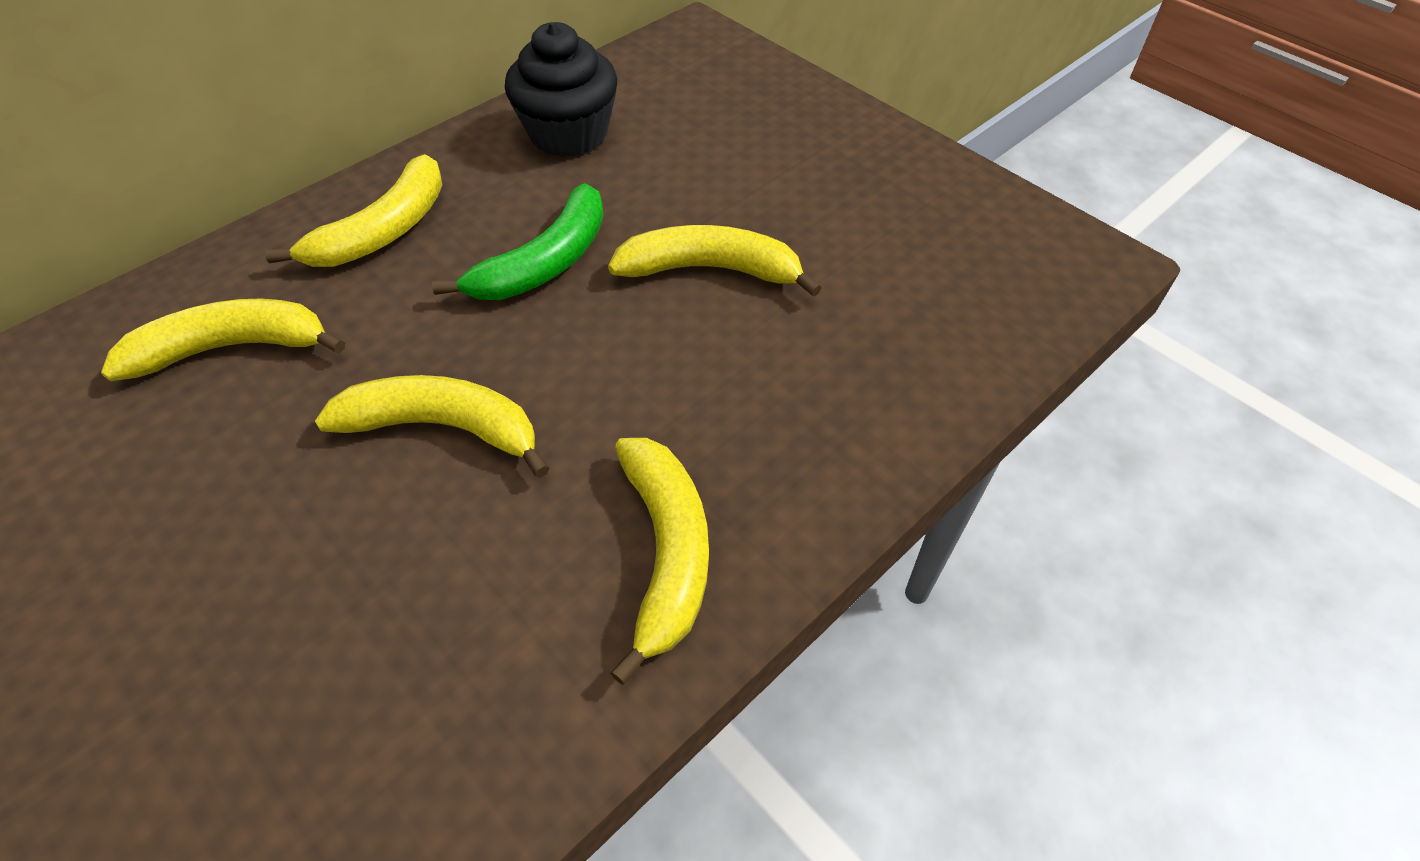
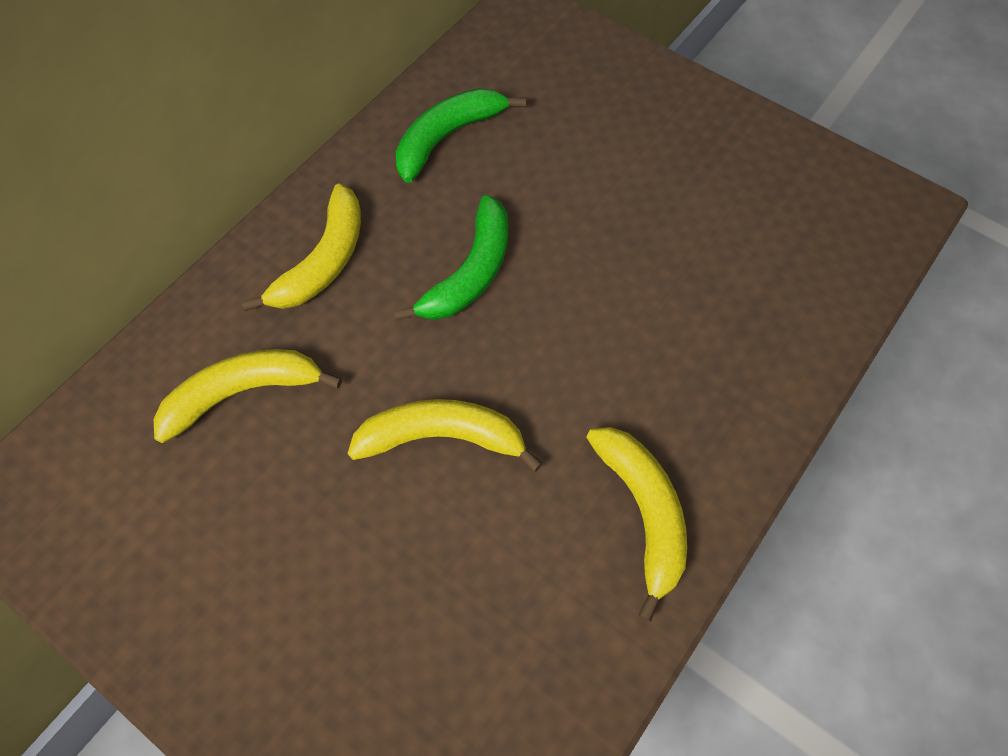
camera: 10 degrees left, 10 degrees up
(569, 134) = (447, 137): black cupcake -> green banana
(710, 269) = (606, 259): yellow banana -> none

